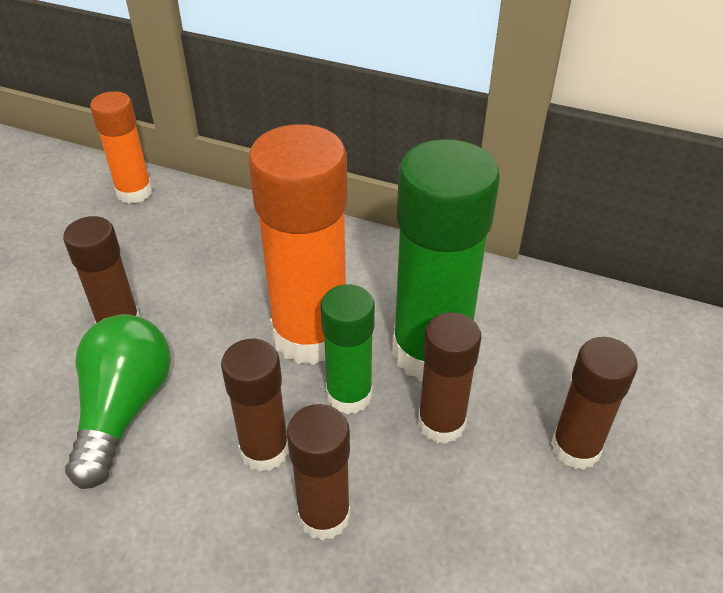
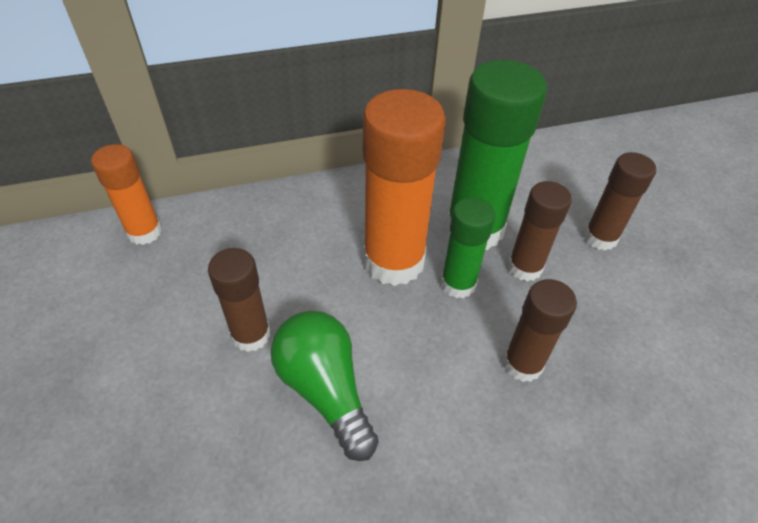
camera: 40 degrees left, 5 degrees up
(264, 450) = (447, 350): brown glue stick -> none

